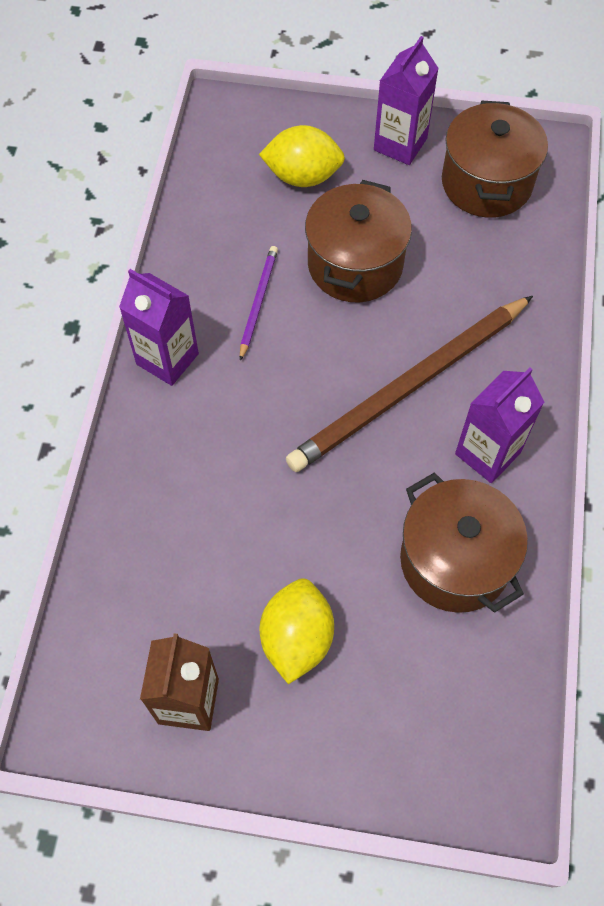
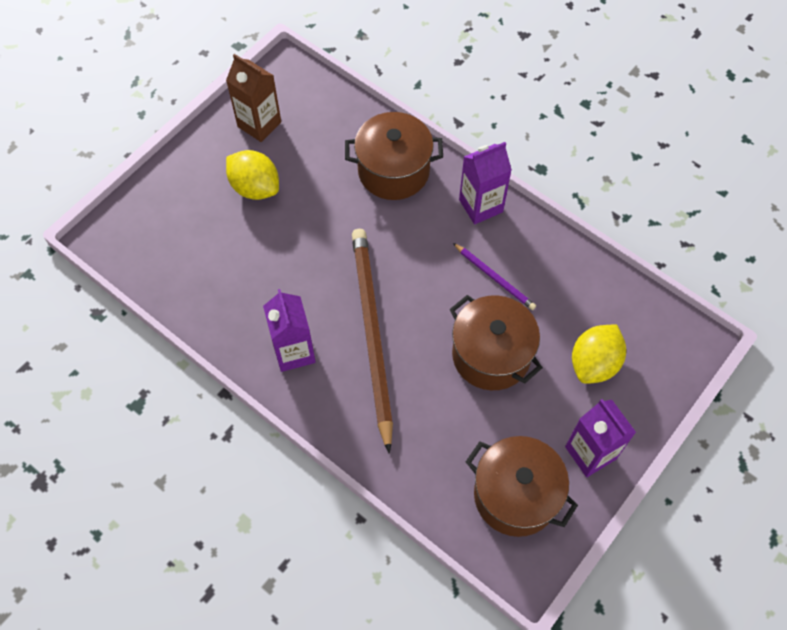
camera: 120 degrees right, 0 degrees up
(455, 560) = (240, 290): brown pot -> brown pot (393, 171)

